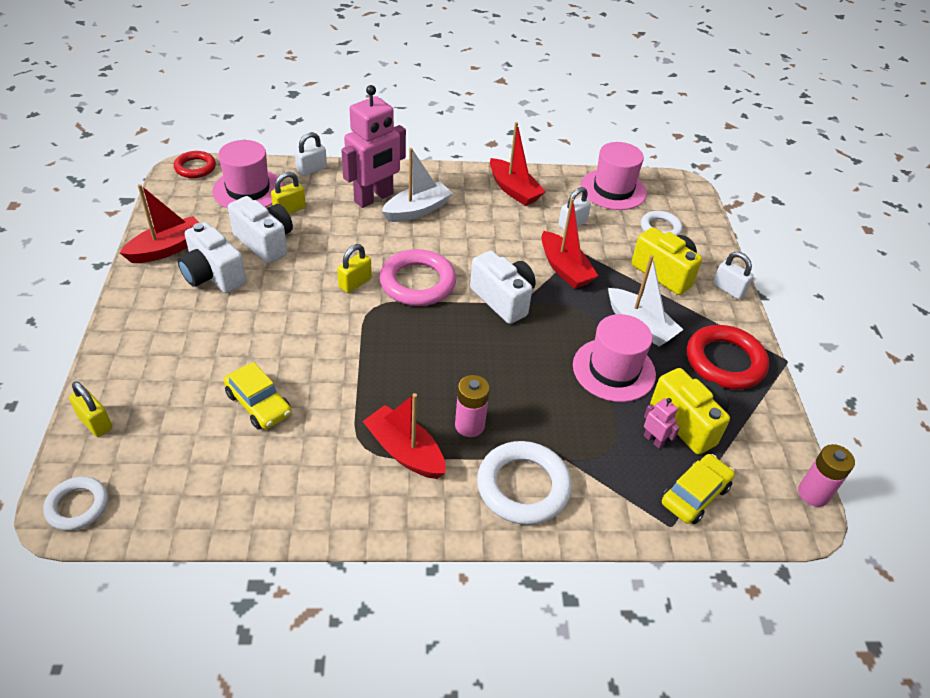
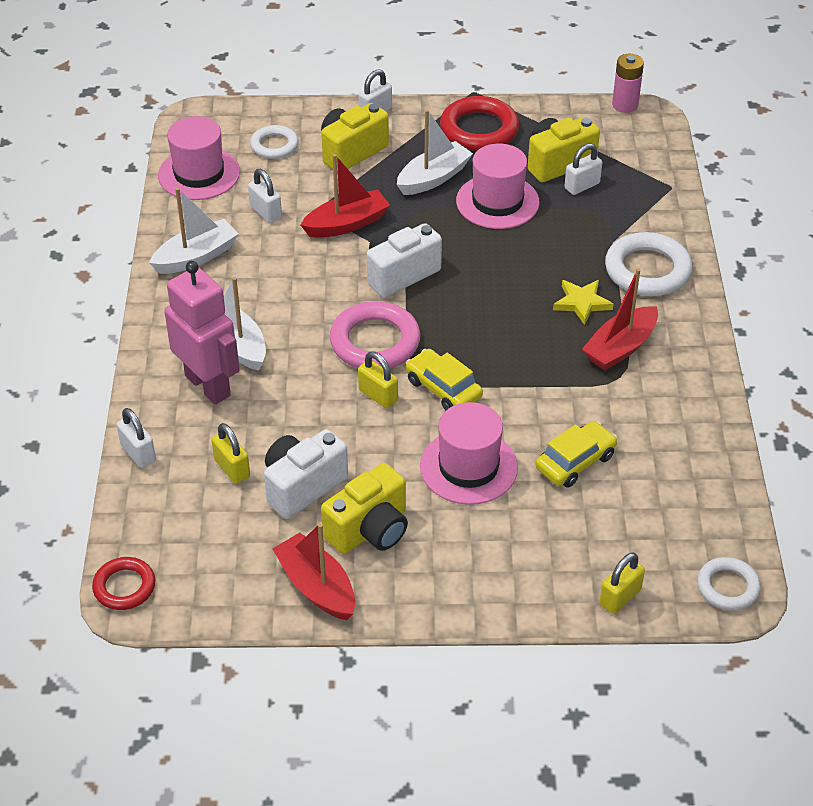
camera: 85 degrees left, 0 degrees up
(213, 276) = (370, 530): white camera -> yellow camera
(248, 190) = (184, 518): pink hat -> pink hat (468, 467)
(469, 425) = (581, 303): pink battery -> yellow star
(514, 190) = (196, 257): red boat -> white boat
(653, 440) = (582, 186): pink robot -> white padlock
(695, 495) = (638, 169): yellow car -> yellow car (443, 389)

